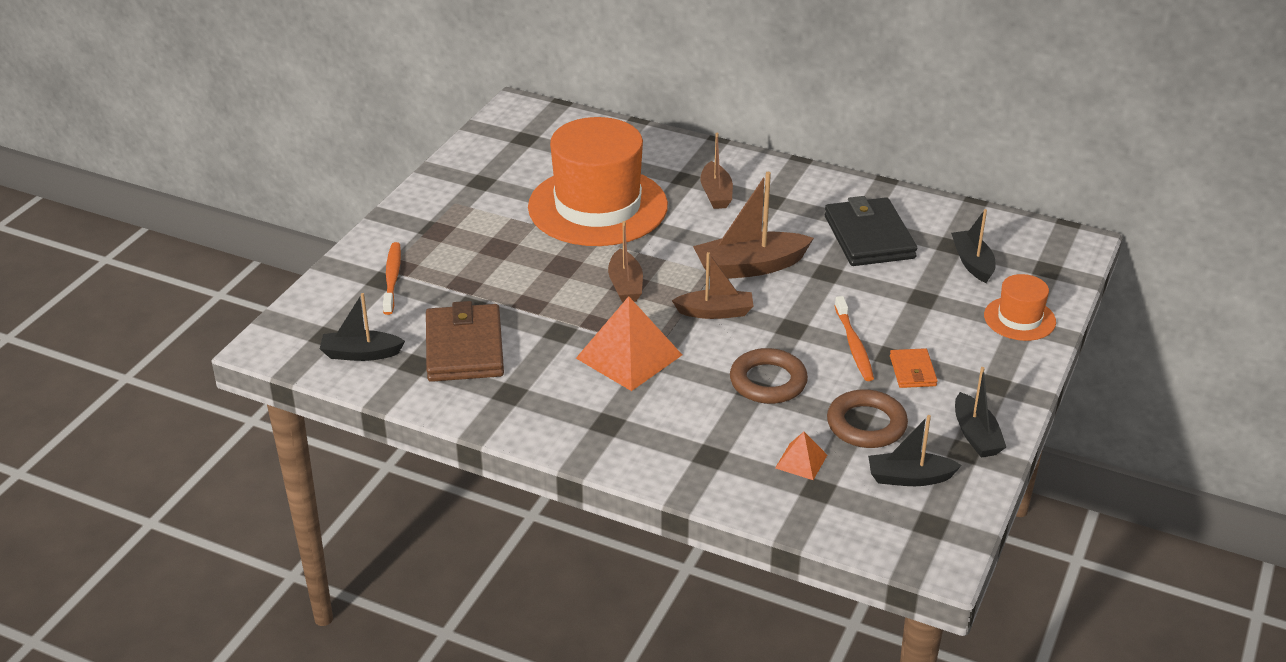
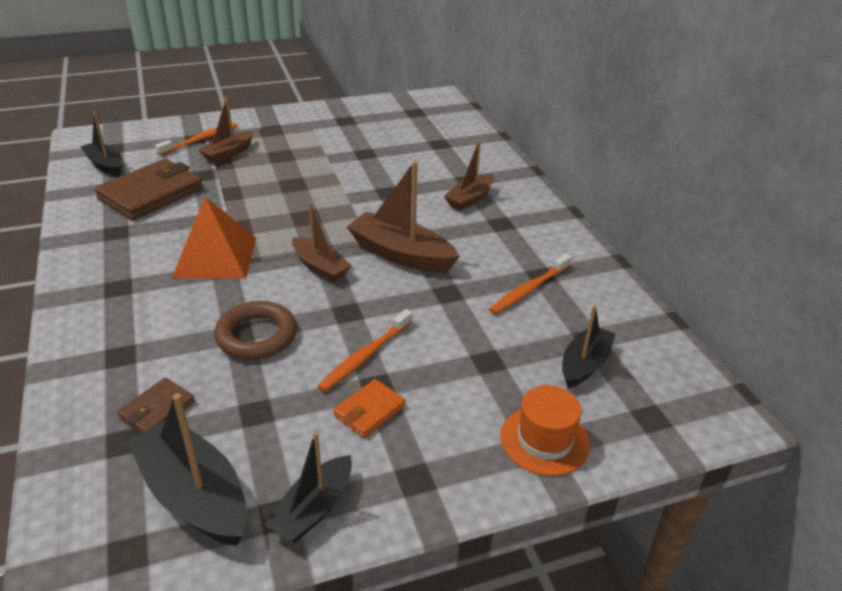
camera: 45 degrees right, 0 degrees up
(597, 206) = (381, 166): orange hat -> none
(625, 285) = (303, 216): brown boat -> brown boat (228, 153)
(801, 461) = (157, 410): orange pyramid -> brown wallet
(866, 424) = (253, 422): brown ring -> none
(869, 237) = (529, 290): black wallet -> orange toothbrush
(909, 478) = (194, 495): black boat -> black boat, size x1.56

